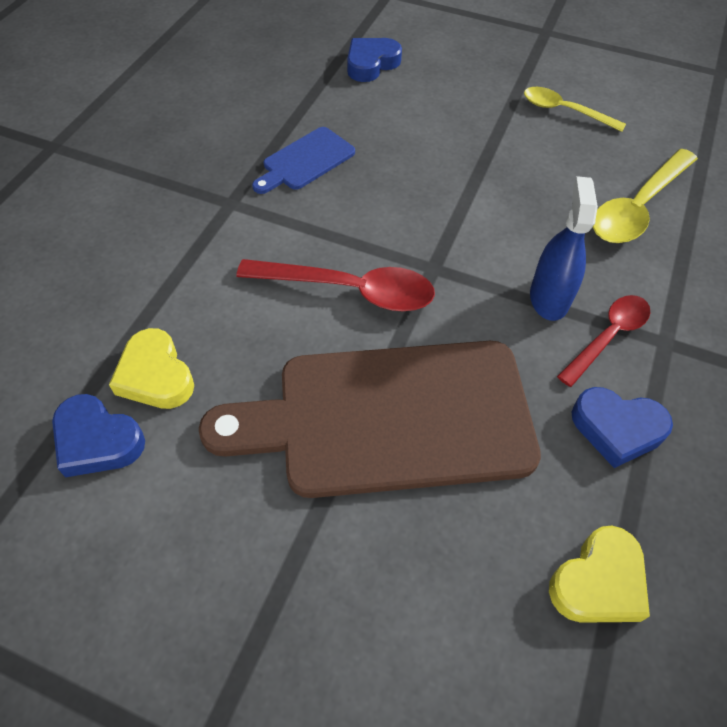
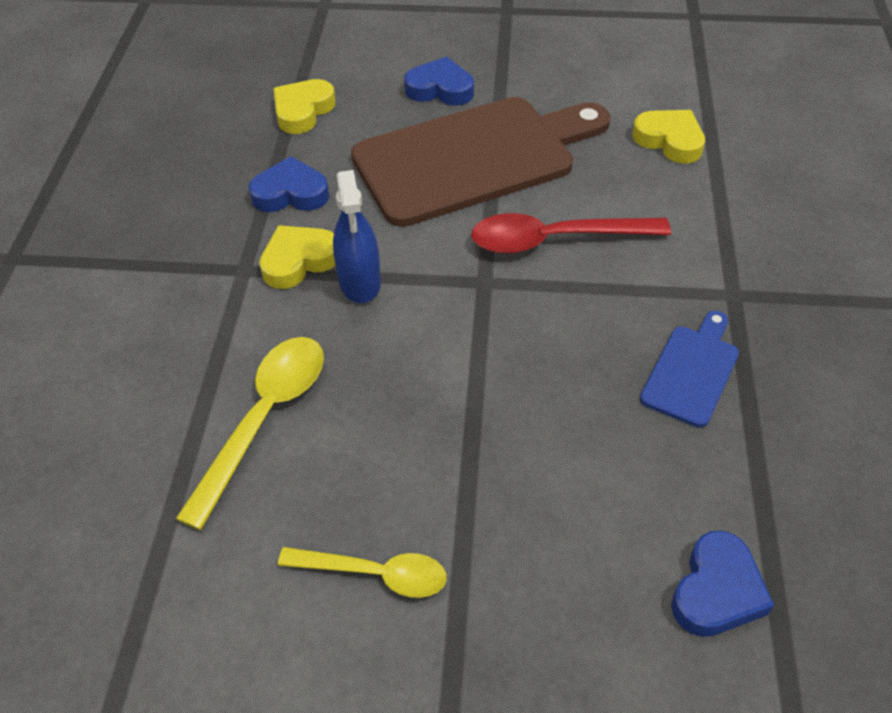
camera: 165 degrees right, 5 degrees down
(97, 440) = (674, 98): blue heart -> blue heart (440, 89)
(608, 336) = (299, 261): red spoon -> yellow heart

